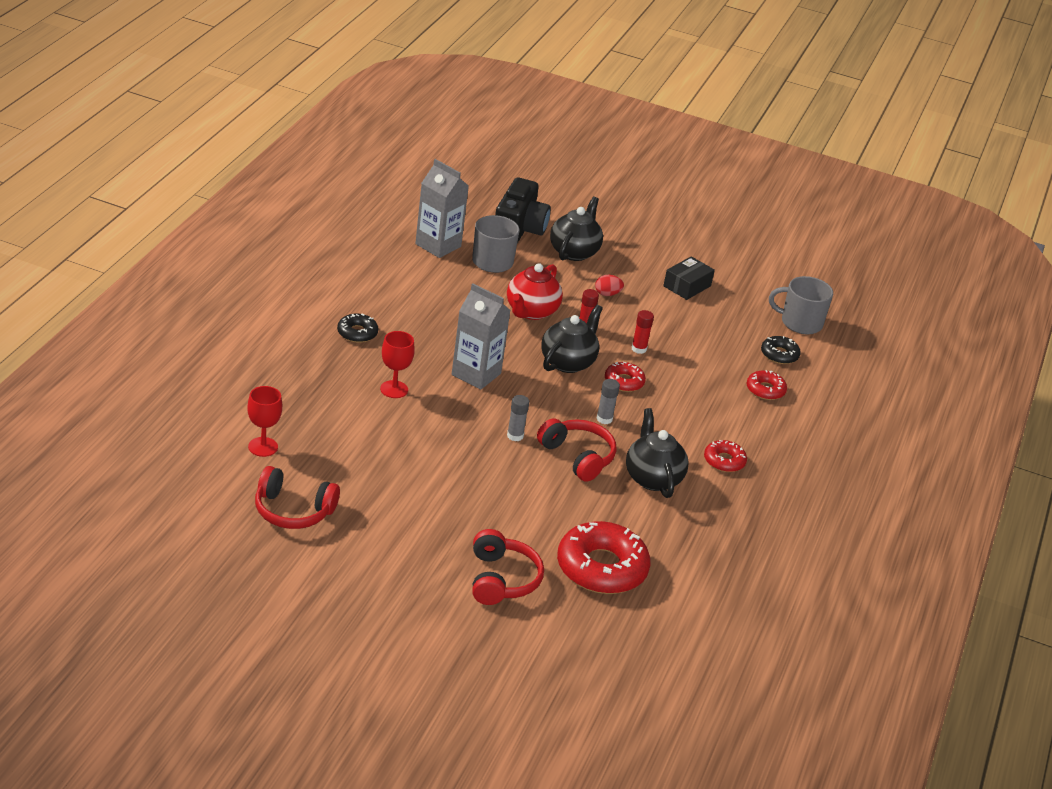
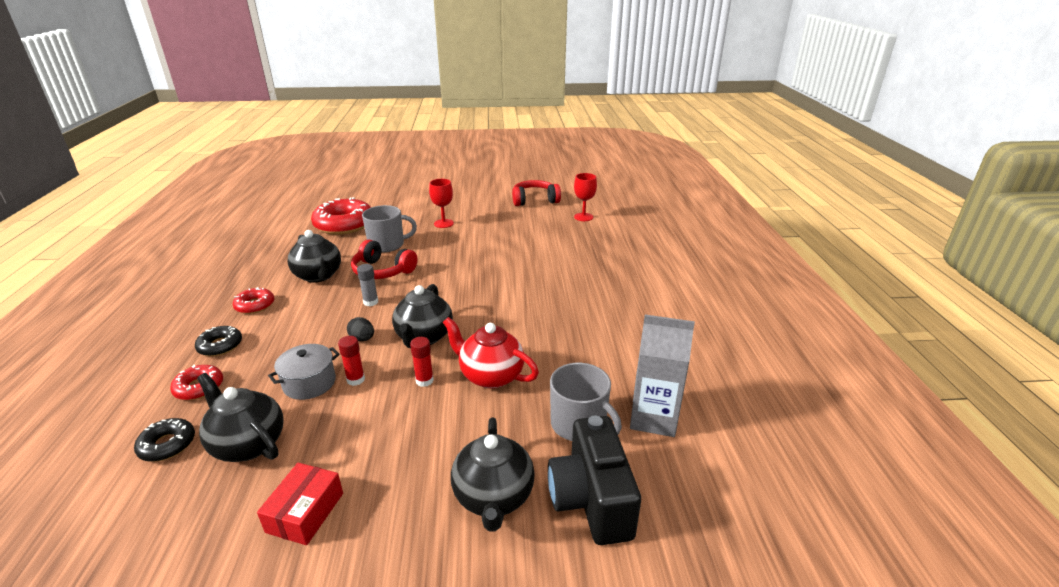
camera: 160 degrees right, 5 degrees down
(357, 333) = (614, 294): black donut -> black donut (220, 346)
(394, 389) = (545, 267): red goblet -> red goblet (443, 223)
(476, 374) = (496, 298): grey carton -> none
(501, 579) = (402, 206): red headphones -> none
(515, 436) = (436, 269): grey glue stick -> none
(531, 311) = (490, 376): red teapot -> red teapot turned 60 degrees counterclockwise
(607, 294) = (417, 440): red egg -> none
(624, 382) = (362, 339): red donut -> black egg
(676, 360) = (309, 383): none -> grey pot
(687, 286) = (305, 512): black box -> red box
(723, 334) = (248, 444): none -> black teapot
(800, 323) = (113, 522): grey mug -> grey mug (387, 245)

